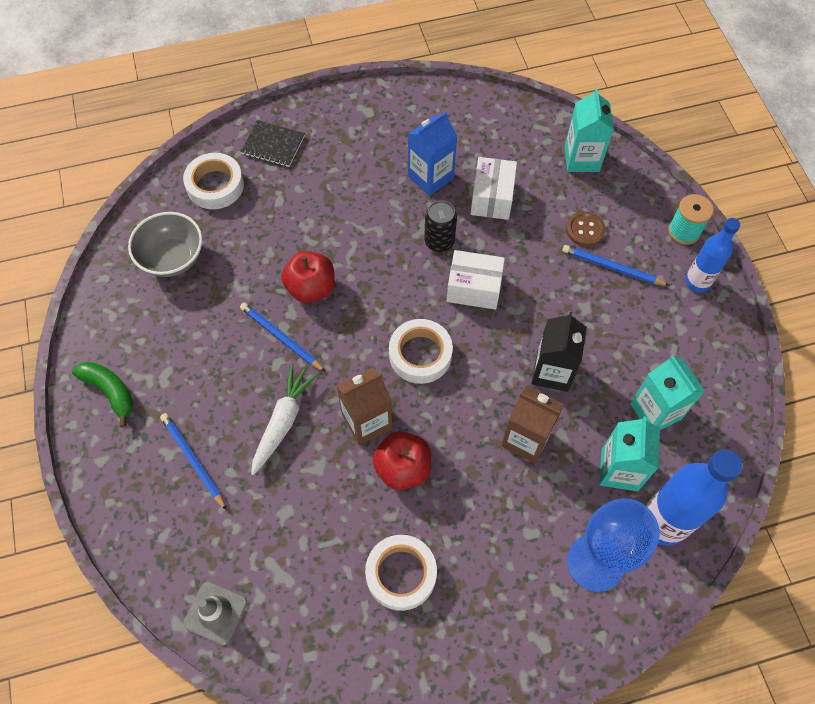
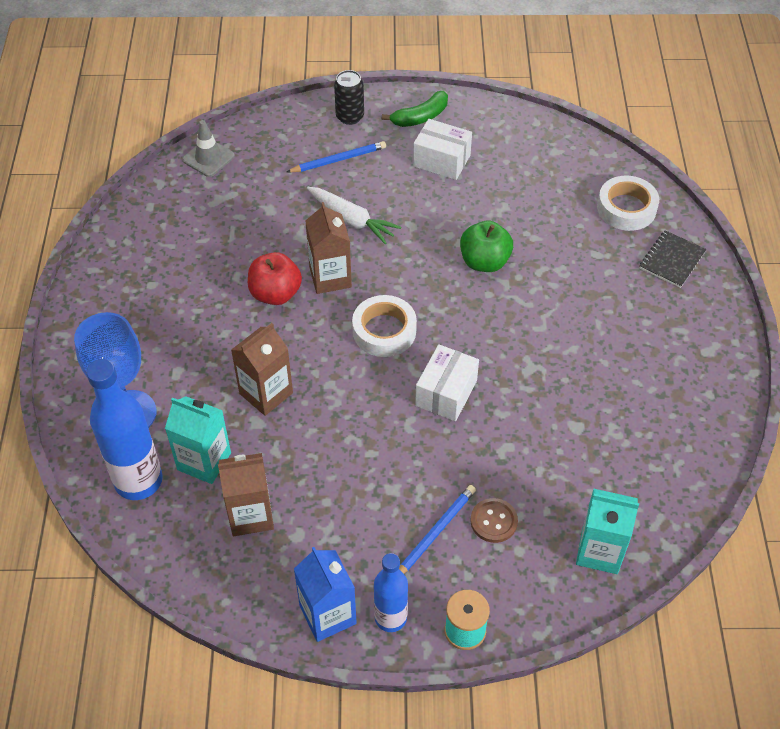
camera: 105 degrees right, 10 degrees down
(172, 258) = (546, 168): grey bowl -> none
(281, 338) = (436, 231): blue pencil -> none
(311, 288) = (484, 262): red apple -> green apple
(401, 574) = (184, 273): white tape -> none
(430, 177) = (601, 388): blue carton -> blue carton (327, 614)
(439, 242) = (512, 376): black can -> black can (350, 116)
(492, 198) = (560, 440): white box -> white box (441, 161)
(552, 371) = (328, 435): black carton -> none
(655, 411) = (250, 515): turquoise carton -> brown carton

